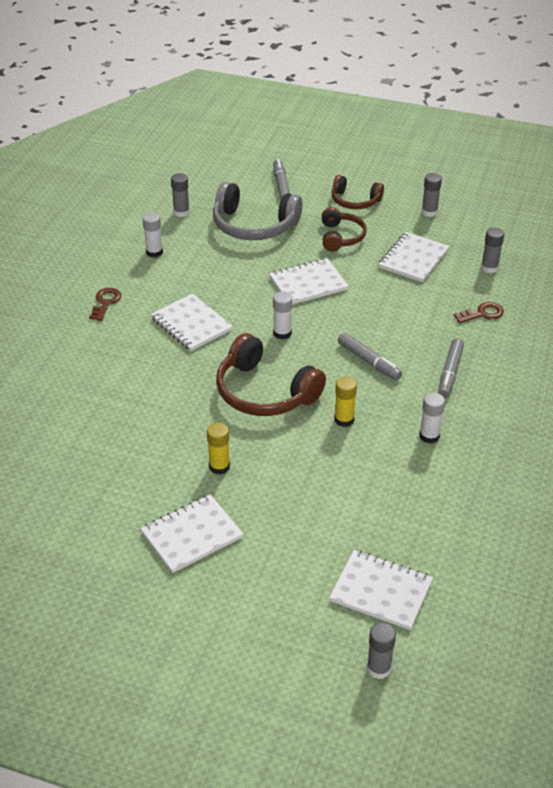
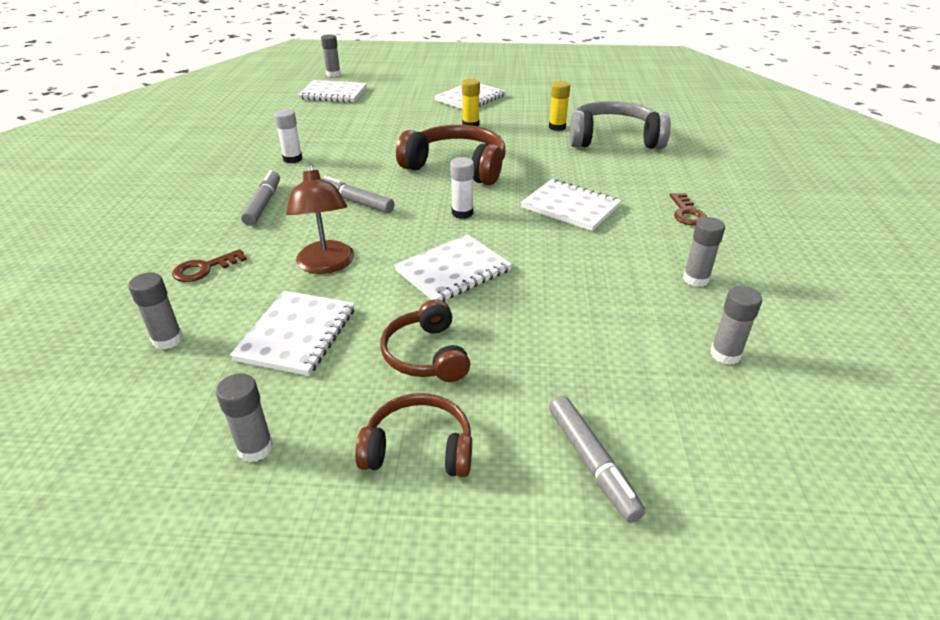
camera: 165 degrees right, 5 degrees down
(154, 252) = (695, 279): white glue stick -> grey glue stick
(253, 225) = (585, 350): grey headphones -> grey headphones (614, 139)
(344, 420) = (374, 159): yellow glue stick -> yellow glue stick (557, 127)
(395, 302) = (326, 265): none -> brown lamp

